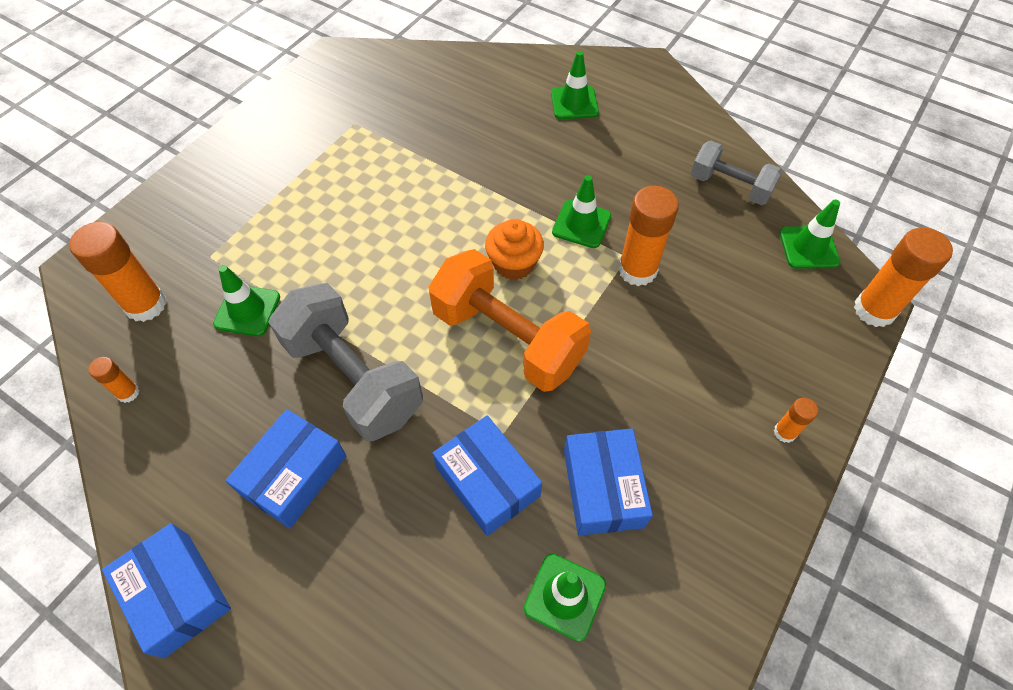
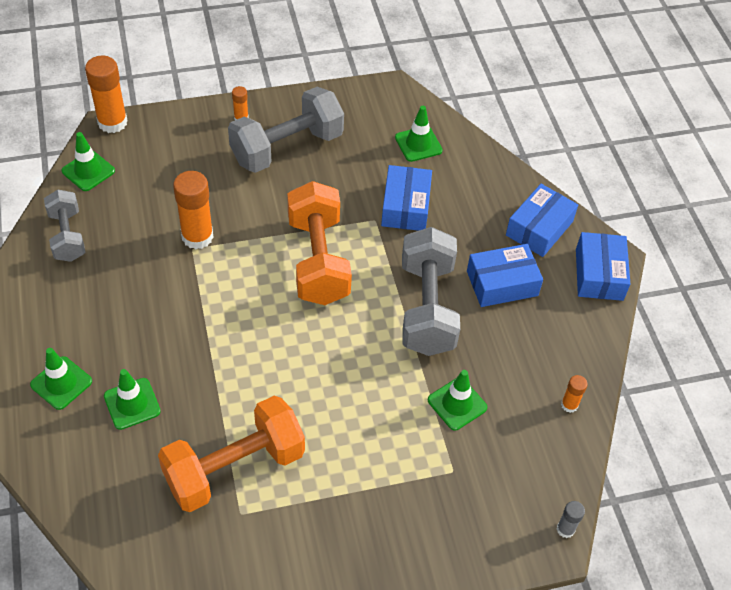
camera: 140 degrees left, 5 degrees down
(74, 282) = (565, 529): none -> grey glue stick
(146, 305) = (523, 465): orange glue stick -> none
(389, 142) = (234, 468): none -> orange dumbbell
(514, 264) = (262, 299): orange cupcake -> none
(581, 224) = (189, 289): green traffic cone -> green traffic cone (132, 404)
(603, 488) = (354, 163): blue box -> blue box (539, 228)
(692, 439) = (287, 148): none -> grey dumbbell

